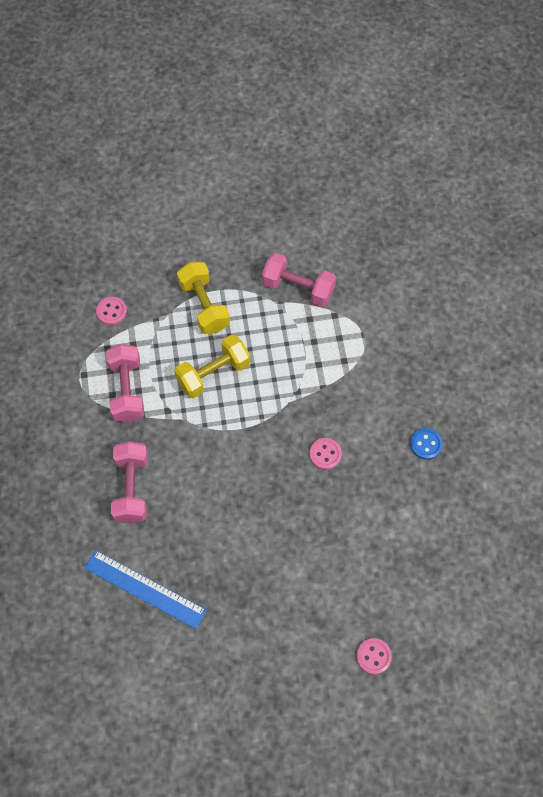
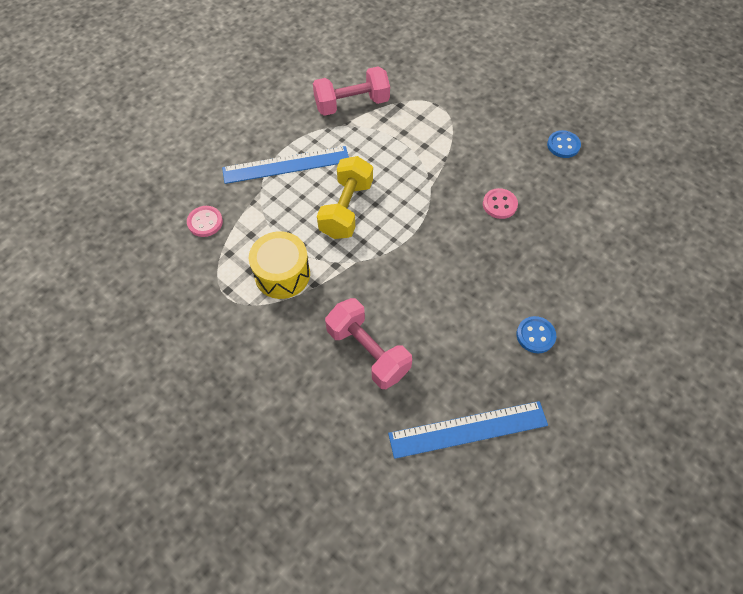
camera: 40 degrees left, 5 degrees down
(127, 390) = (282, 274): pink dumbbell -> yellow drum
(204, 306) = (286, 165): yellow dumbbell -> blue ruler
(250, 567) = (535, 335): none -> blue button
(373, 656) = (702, 325): pink button -> none

